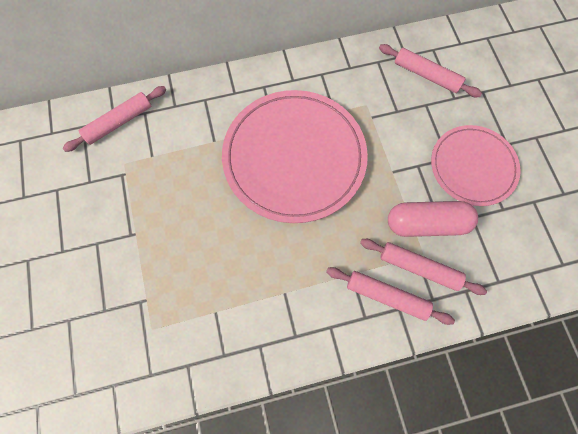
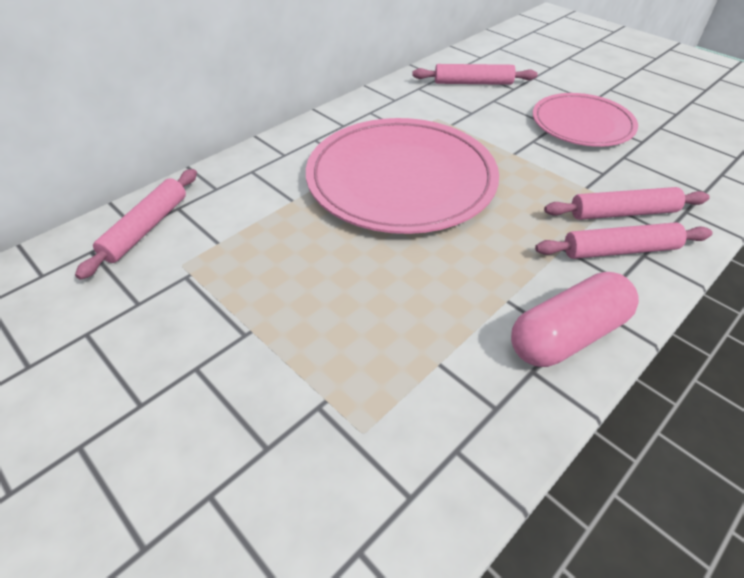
camera: 30 degrees left, 25 degrees down
(426, 223) = (589, 177): pink capsule -> pink capsule (567, 335)

